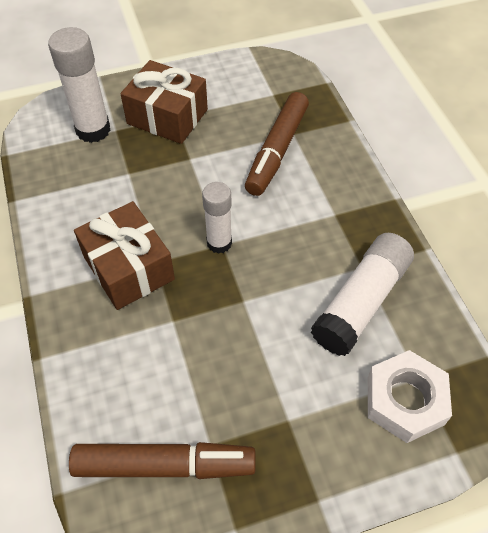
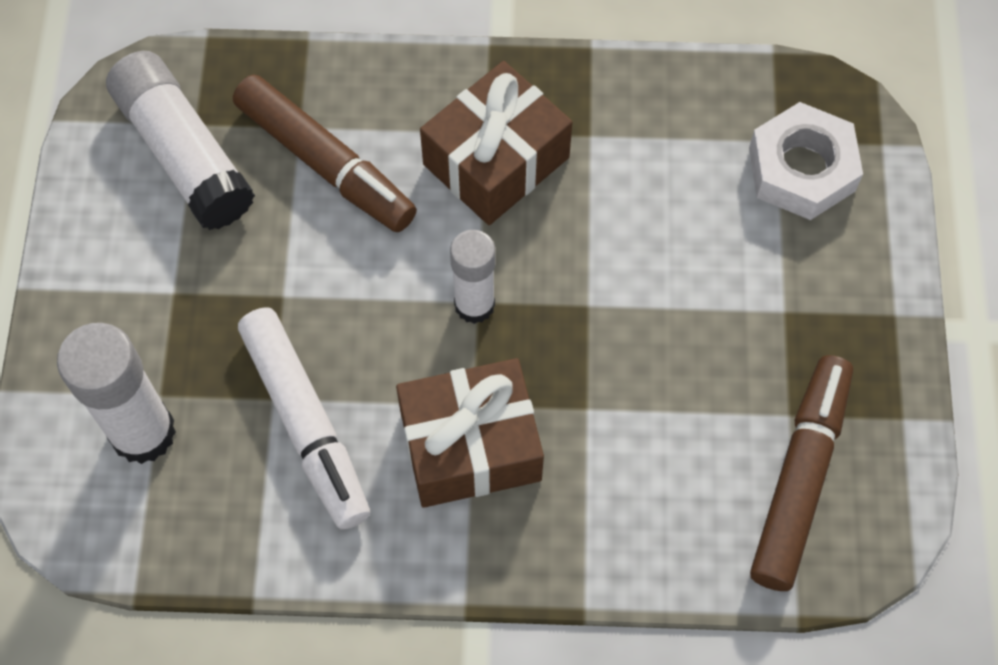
camera: 70 degrees left, 10 degrees up
(119, 190) = (305, 422): none -> white marker
(167, 116) = (168, 303): brown gift -> brown gift (496, 161)
(361, 302) = (645, 159): white glue stick -> white glue stick (184, 153)

